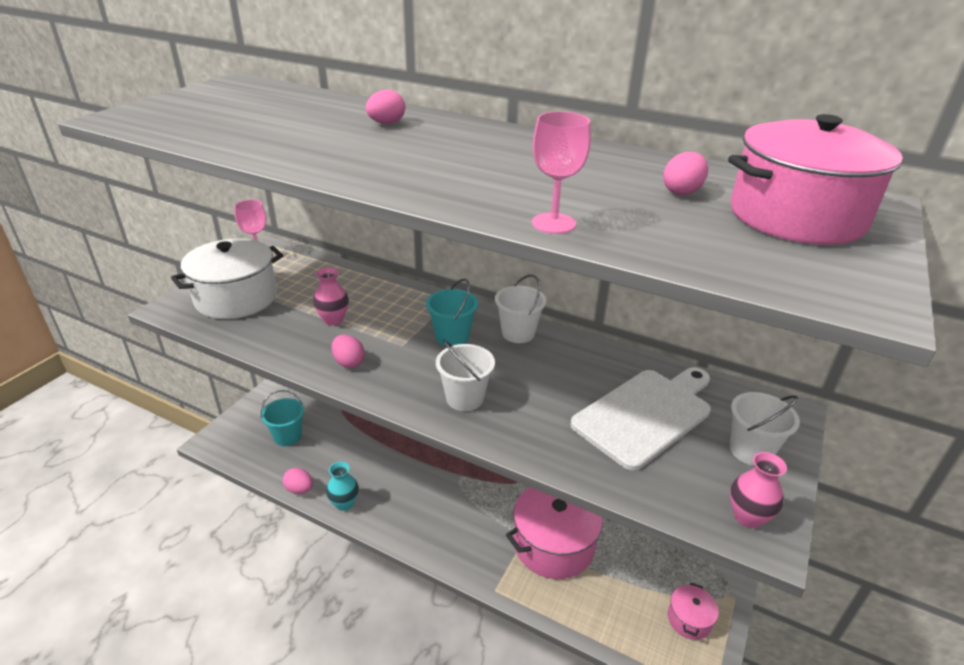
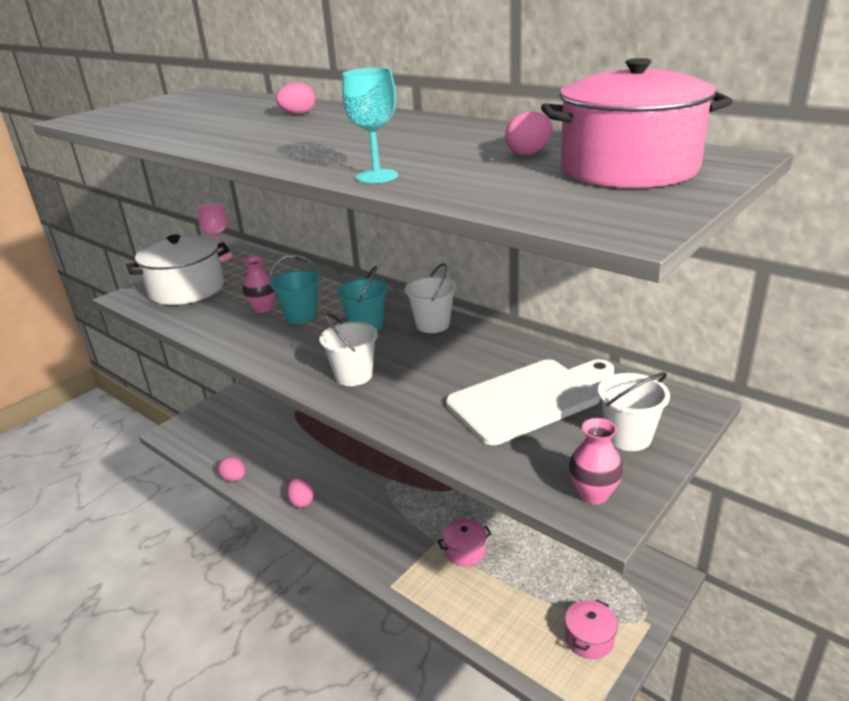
camera: 15 degrees right, 5 degrees down
(288, 436) = (238, 432): turquoise bucket -> turquoise bucket (301, 316)
(344, 503) = (271, 494): turquoise vase -> none
(349, 362) = (260, 342): pink egg -> pink egg (301, 502)
(553, 223) = (377, 176): pink goblet -> turquoise goblet
(553, 544) = (465, 551): pink pot -> pink pot, size x0.48

